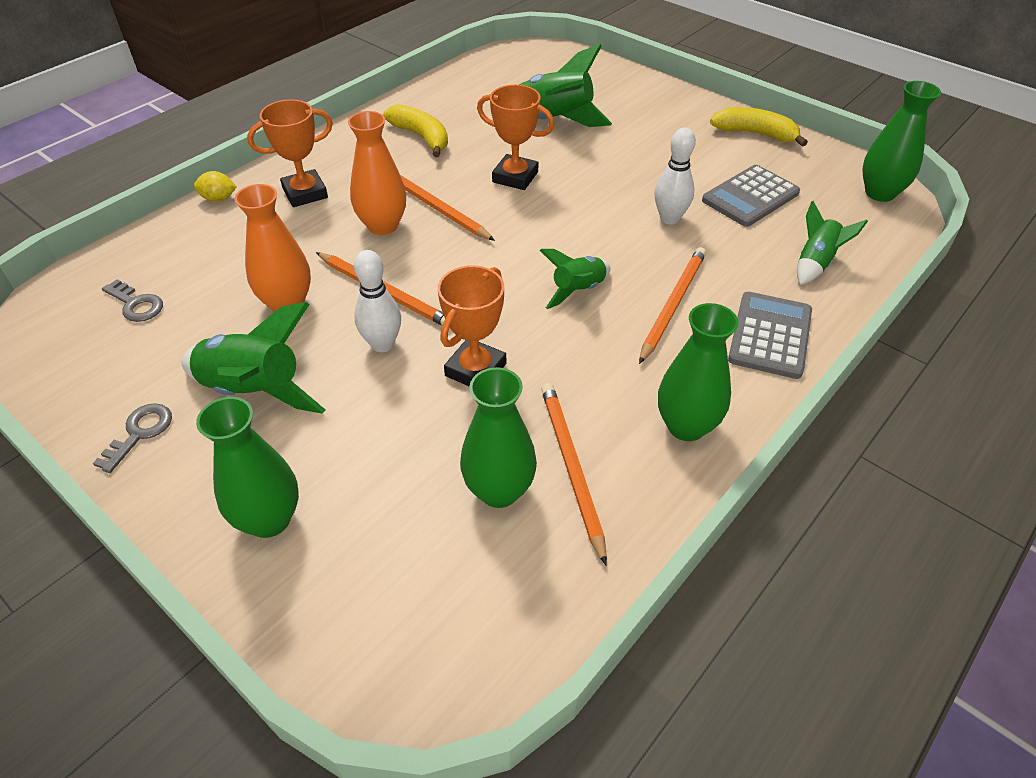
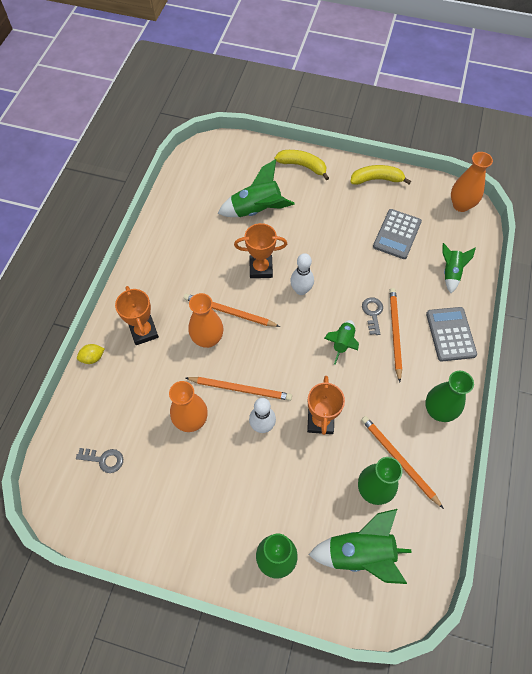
camera: 25 degrees left, 15 degrees up
(140, 433) = (173, 541): grey key -> grey key (372, 313)
(254, 391) = (215, 487): green rocket -> green rocket (360, 553)
(305, 193) = (144, 331): orange trophy -> orange trophy turned 60 degrees counterclockwise
(421, 137) = (184, 255): yellow banana -> yellow banana (302, 166)
(669, 219) = (363, 269): white bowling pin -> white bowling pin (301, 290)
(880, 193) = (461, 205): green vase -> orange vase

